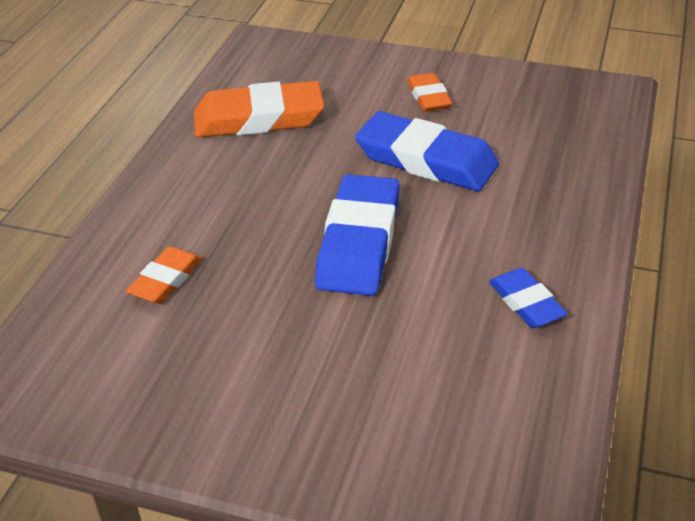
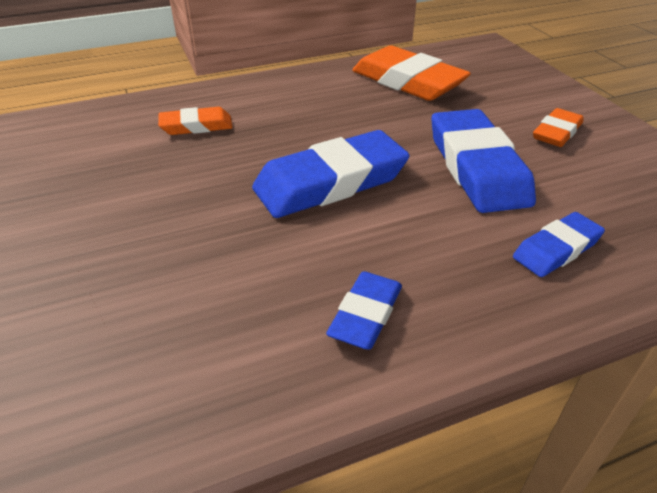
camera: 50 degrees right, 0 degrees up
(548, 183) = (556, 249): none -> blue eraser

